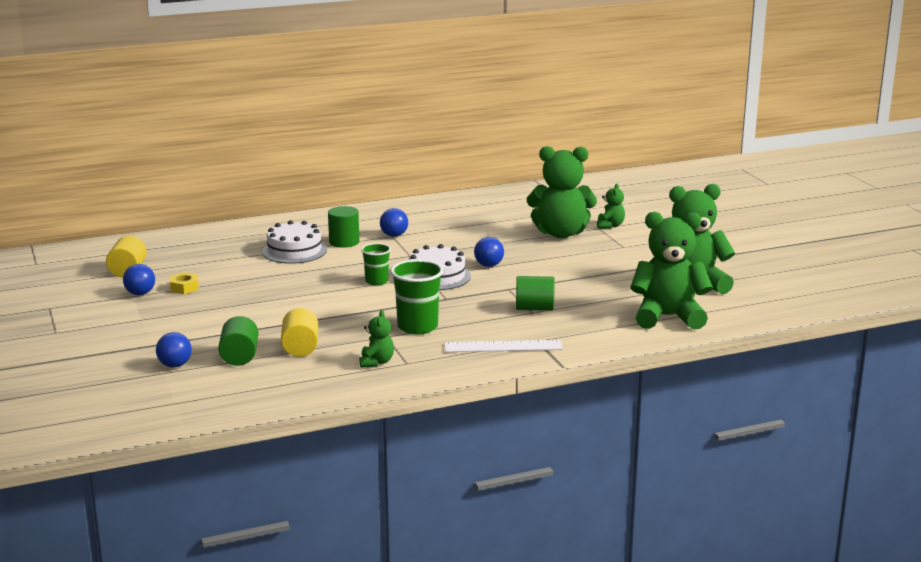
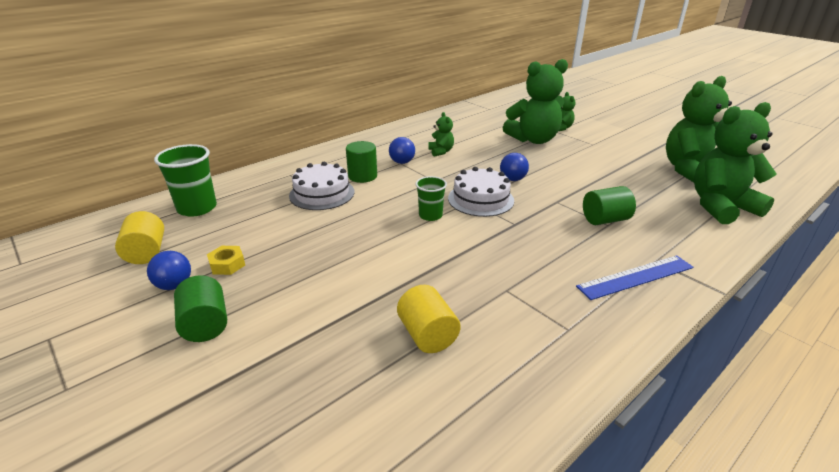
camera: 20 degrees left, 10 degrees up
(175, 365) = (279, 418): blue ball -> none
(239, 357) = (361, 373): green cylinder -> green cylinder (205, 325)
(376, 362) = (535, 337): green teddy bear -> green teddy bear (441, 151)
(417, 327) = (525, 268): green cup -> green cup (197, 208)
(503, 346) = (636, 277): white ruler -> blue ruler

